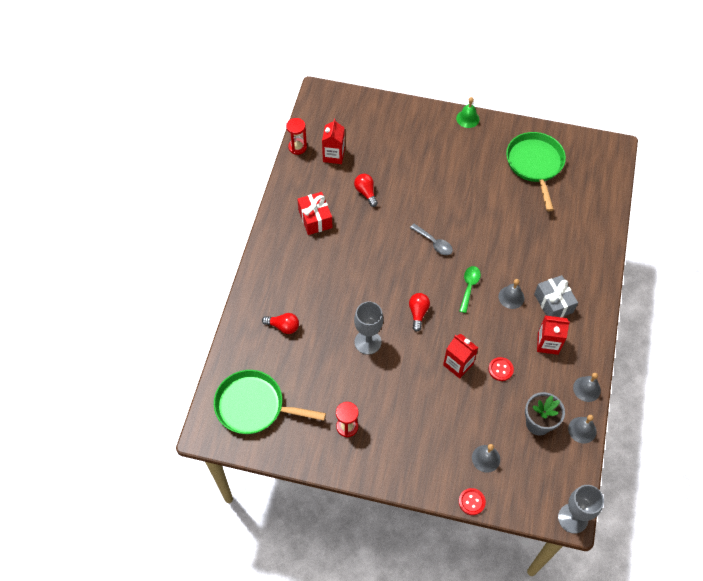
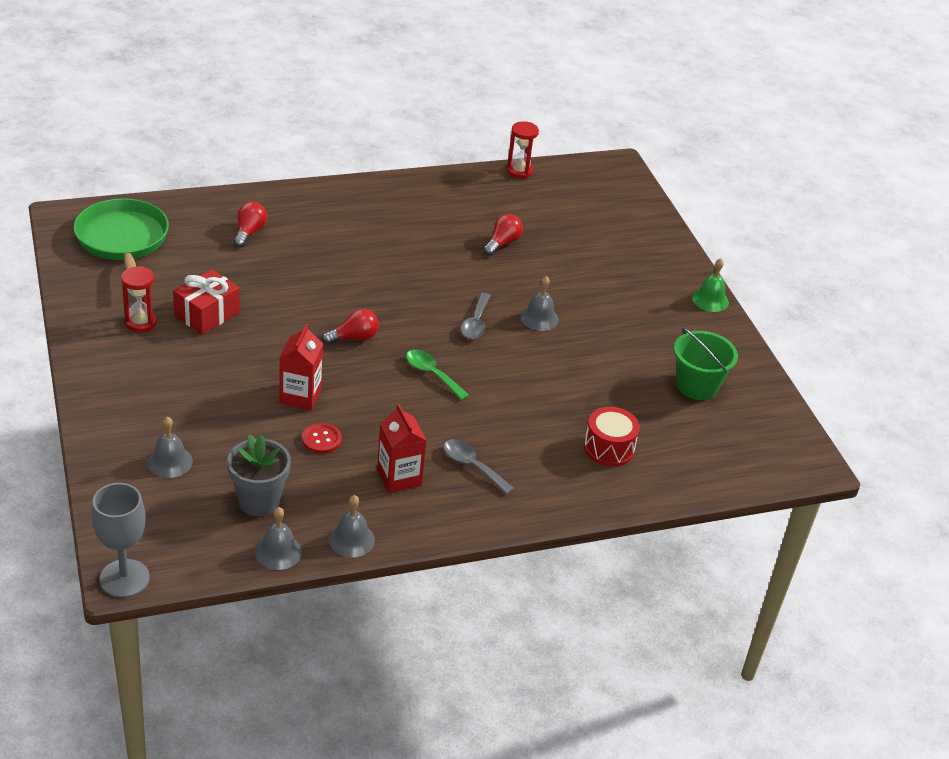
camera: 55 degrees right, 20 degrees down
(283, 326) = (249, 232): red light bulb -> red light bulb turned 150 degrees counterclockwise
(315, 219) = (425, 214): red gift -> red gift (207, 314)
(333, 155) = (534, 202): red carton -> none
(367, 342) = (277, 306): grey goblet -> none
(469, 287) = (432, 374): green spoon -> green spoon turned 120 degrees counterclockwise
(471, 502) = (94, 465): red button -> none
(511, 297) = (448, 420): grey bell -> grey bell (539, 318)
(535, 164) = (697, 385): green pan -> green bucket
(553, 303) = (472, 466): grey gift -> grey spoon
(566, 231) = (609, 448): none -> red drum

